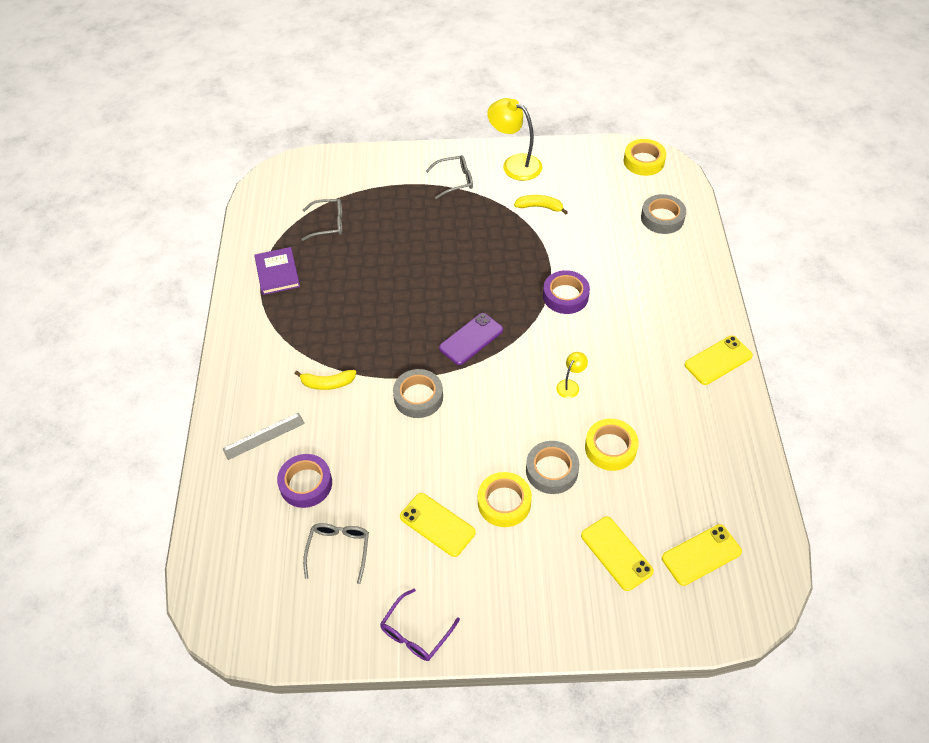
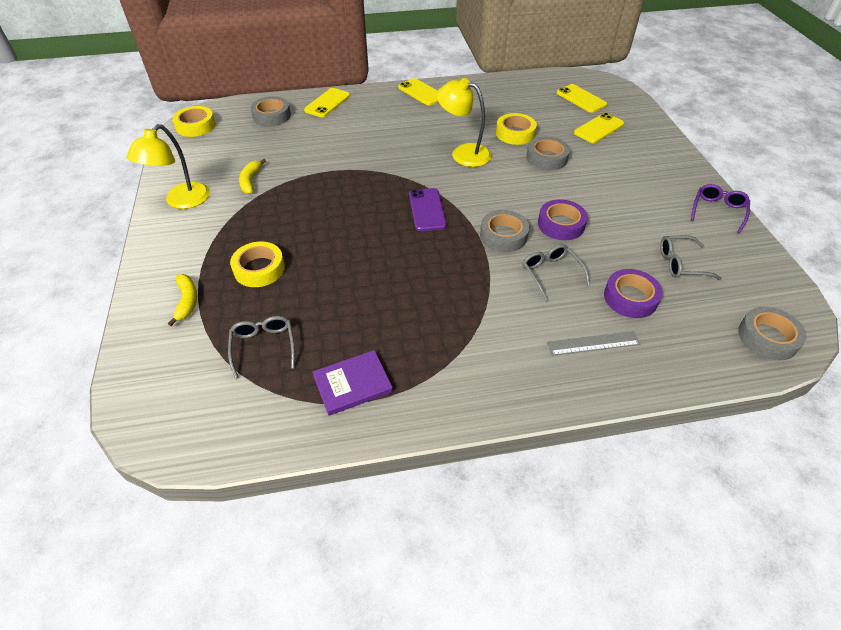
camera: 100 degrees left, 5 degrees down
(222, 587) = (767, 337): none -> grey tape
(264, 436) = (593, 343): grey ruler -> grey ruler turned 60 degrees counterclockwise
(327, 383) = (508, 303): yellow banana -> yellow banana (187, 301)
(415, 632) = (718, 211): purple glasses -> purple glasses turned 90 degrees counterclockwise
(437, 525) = (624, 210): yellow phone -> yellow phone (327, 103)
(455, 180) = (200, 243): grey glasses -> grey glasses (551, 273)
(471, 339) = (427, 210): purple phone -> purple phone turned 45 degrees clockwise
(504, 502) = (586, 178): yellow tape -> yellow tape (259, 269)
(565, 296) = (366, 160): purple tape -> purple tape (561, 224)
(570, 385) = (463, 153): yellow lamp -> yellow lamp, size x2.05

